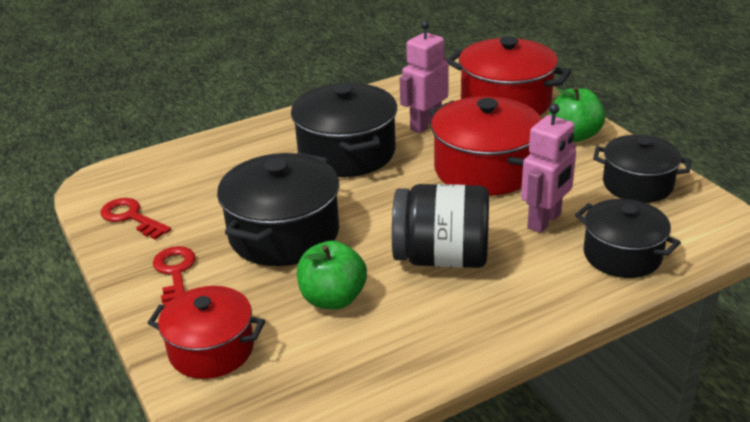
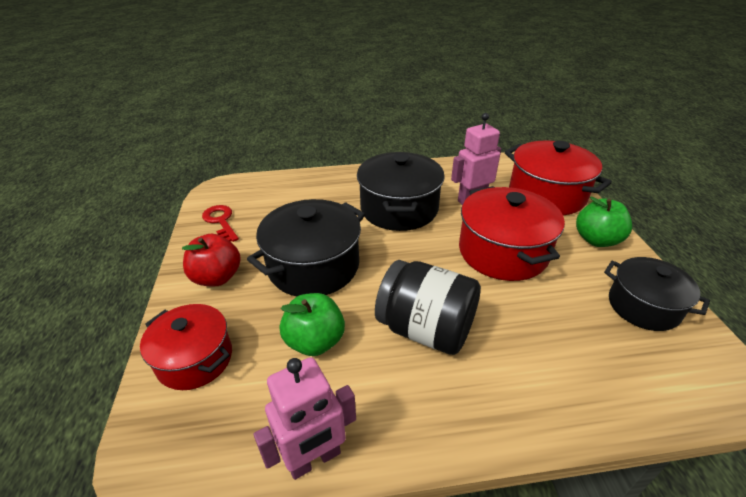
camera: 20 degrees right, 5 degrees up
(175, 273) = (217, 277): red key -> red apple
(544, 221) = (536, 319): pink robot -> pink robot (314, 459)
(622, 255) = (602, 383): black pot -> none

